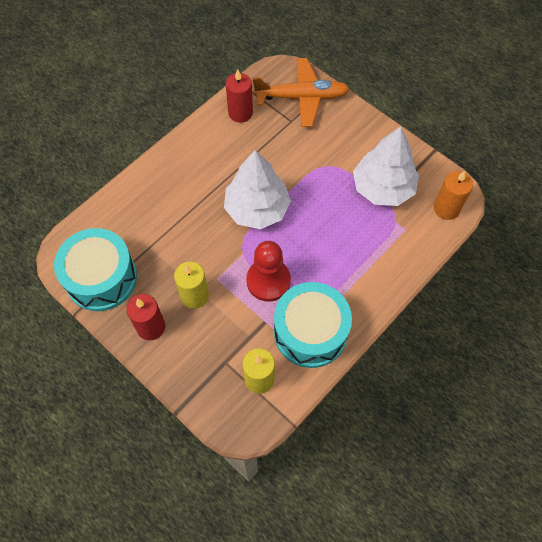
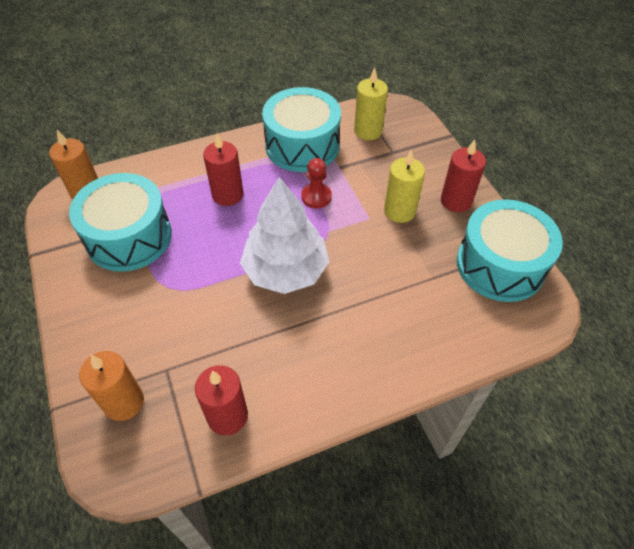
camera: 155 degrees left, 10 degrees down
(268, 281) = (316, 197): red pawn -> red pawn, size x0.61
(301, 97) = (124, 402): orange plane -> orange candle
(339, 252) = (227, 195): none -> red candle
(383, 188) = (129, 237): white tree -> turquoise drum

